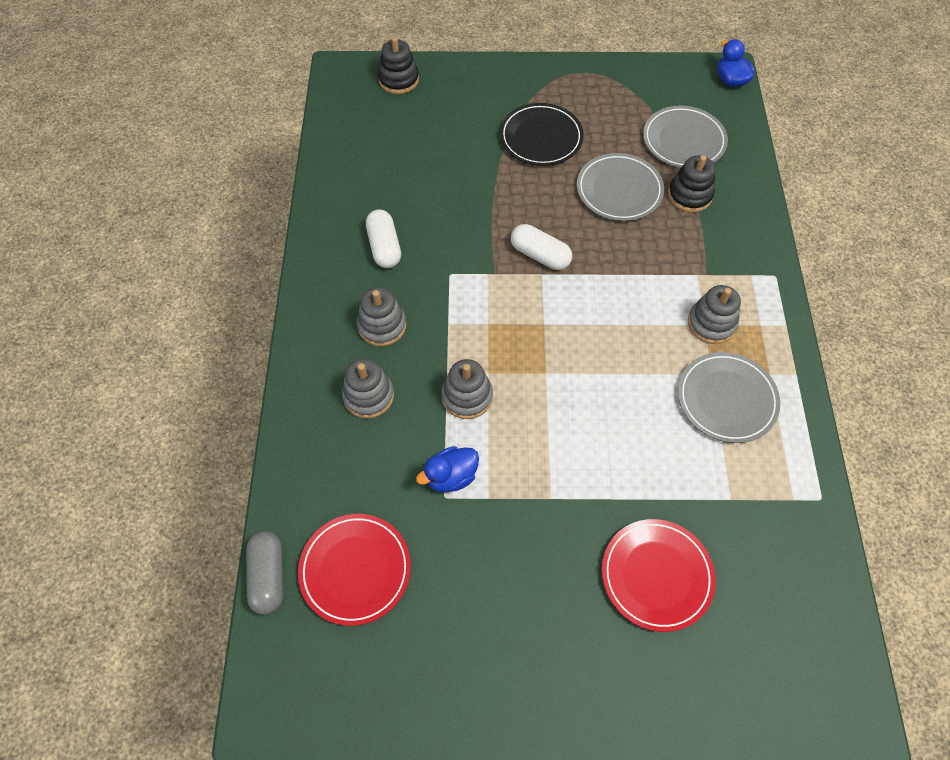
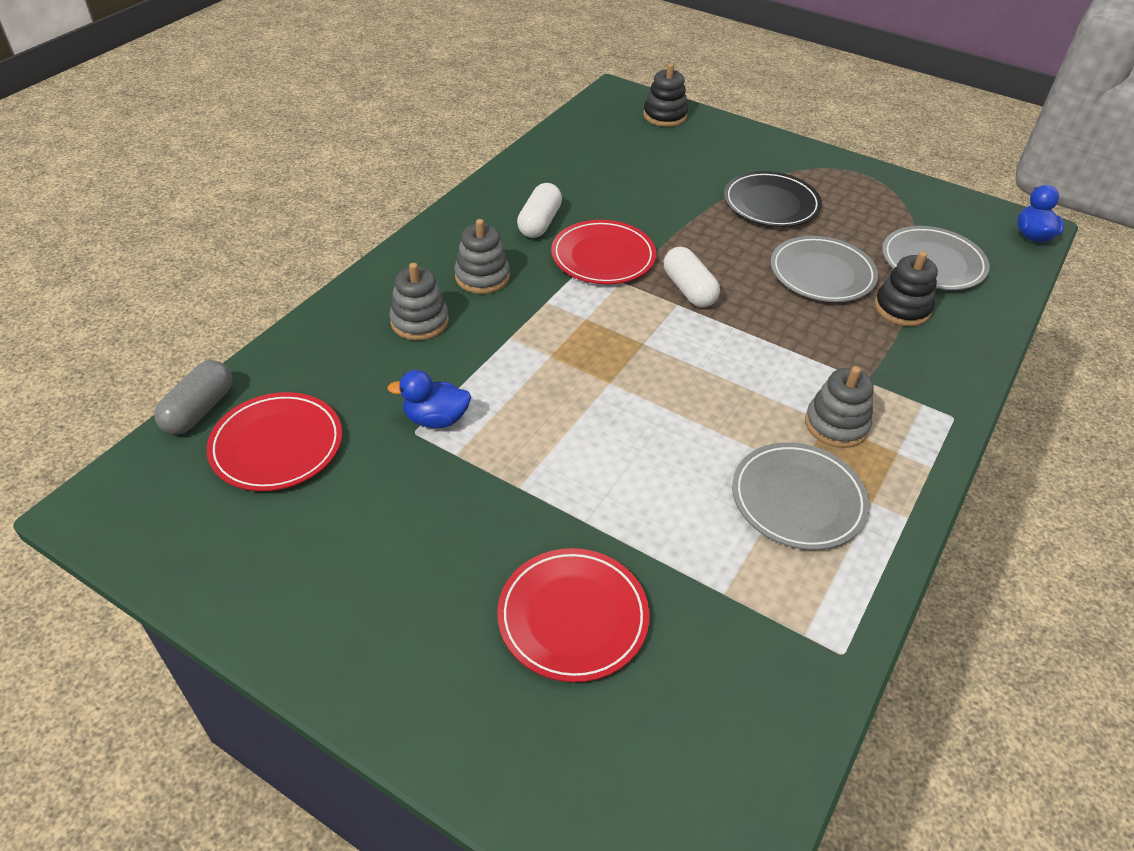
camera: 30 degrees right, 15 degrees down
(457, 256) = (603, 257): none -> red plate
(467, 396) = (512, 364): grey stacking toy -> none

